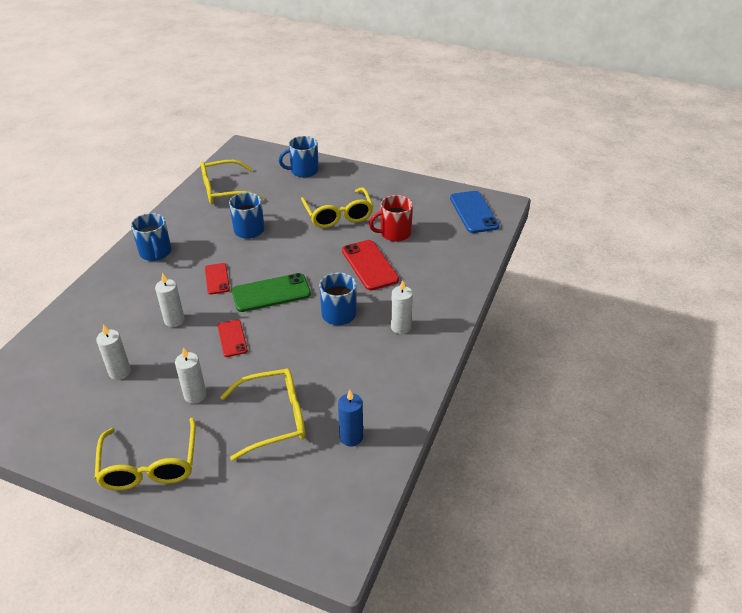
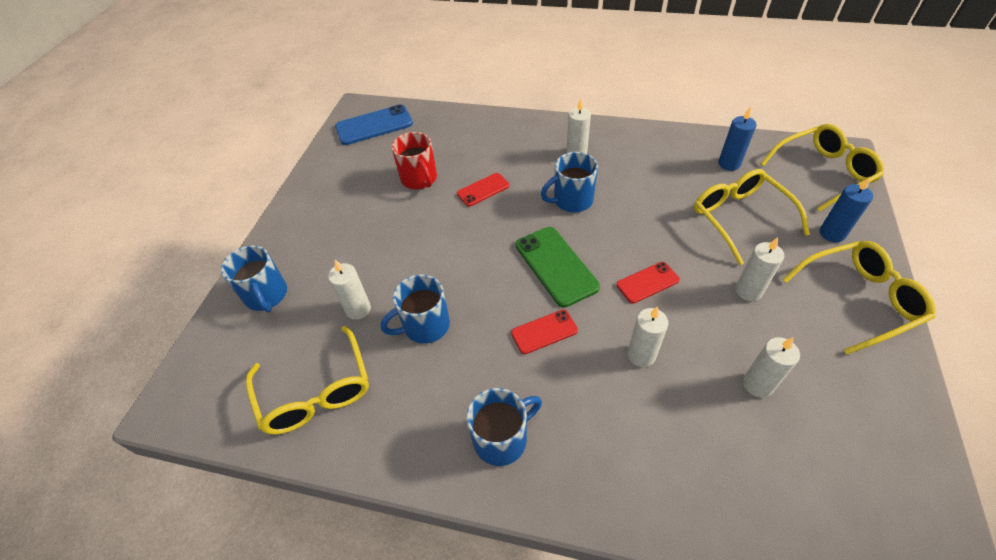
camera: 95 degrees left, 10 degrees up
(226, 482) = (832, 234): none -> blue candle
(275, 204) = (358, 309): none -> white candle
(338, 215) = (384, 234): yellow glasses -> yellow glasses (823, 172)
(370, 265) = (483, 190): red phone -> red phone, size x0.60

